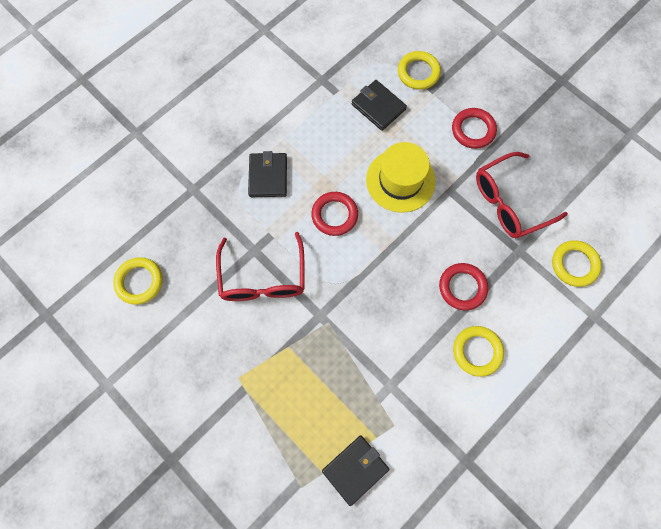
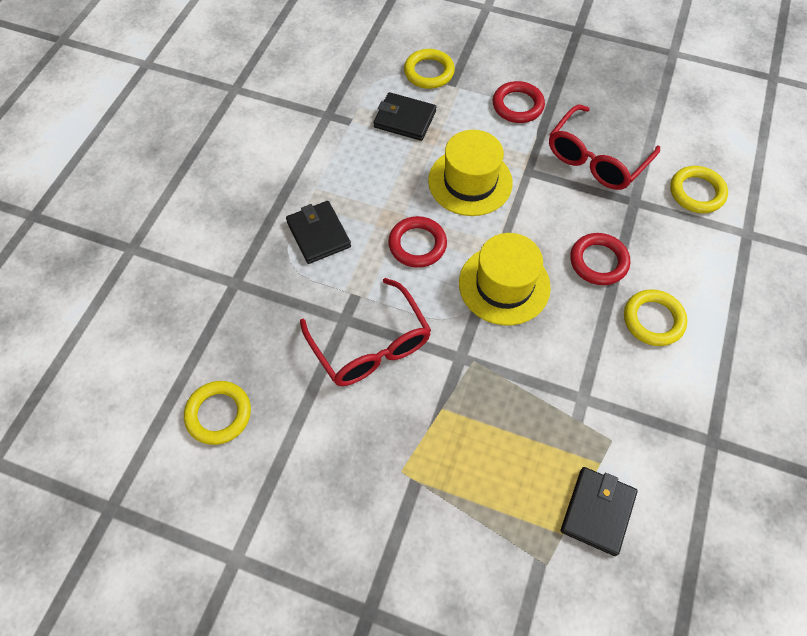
camera: 25 degrees left, 10 degrees down
(381, 274) = (504, 285): none -> yellow hat

